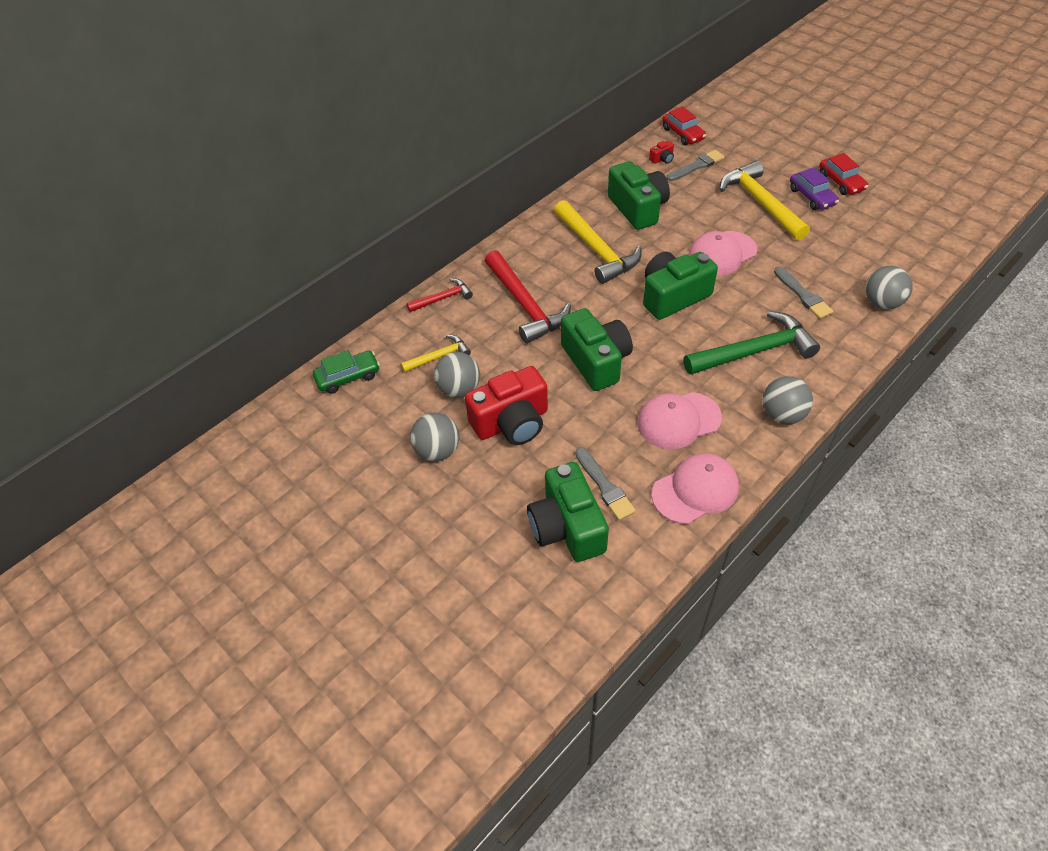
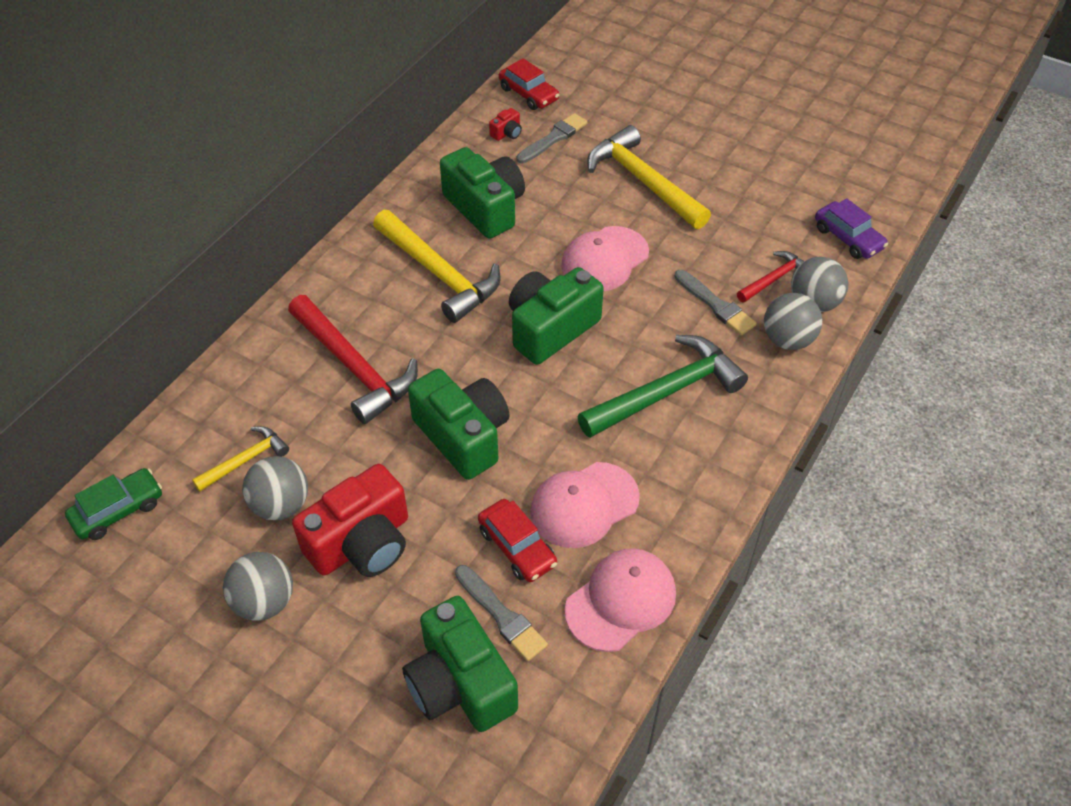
camera: 15 degrees left, 0 degrees up
(443, 298) = (237, 372): red hammer -> red hammer (774, 279)
(782, 415) = (715, 476): grey ball -> grey ball (787, 340)
(812, 197) = (706, 166): purple car -> purple car (848, 238)
(841, 182) = (739, 142): red car -> red car (517, 547)

